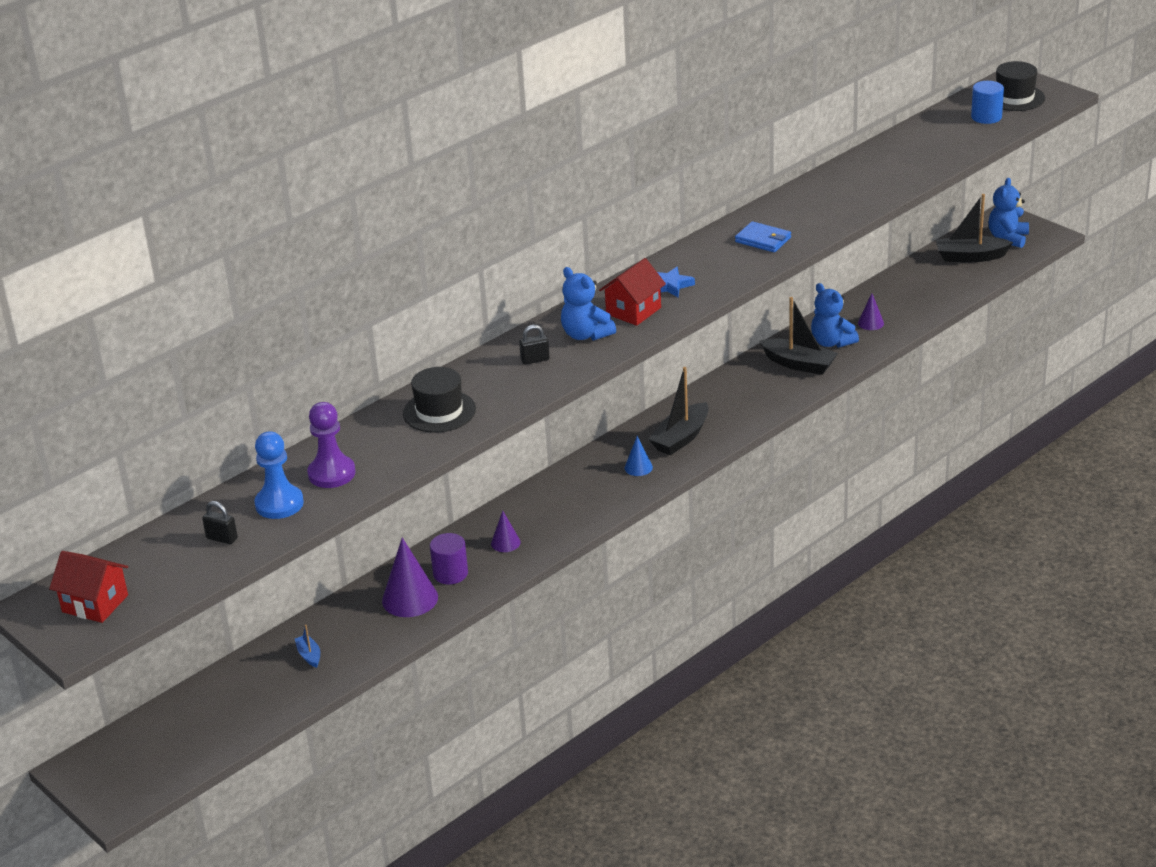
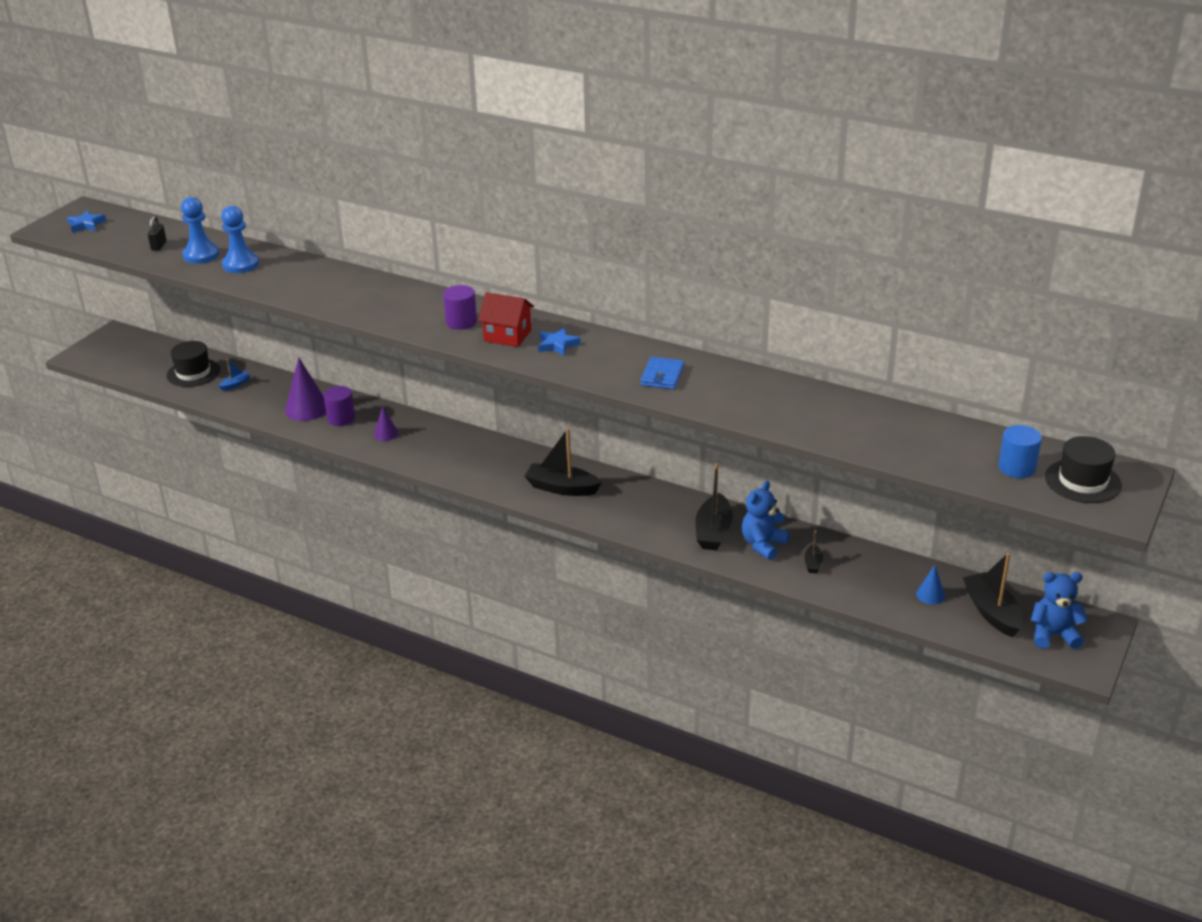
camera: 70 degrees right, 0 degrees up
(95, 603) = (86, 224): red house -> blue star
(331, 473) = (241, 264): purple pawn -> blue pawn
(439, 411) = (330, 286): black hat -> black hat (193, 373)
(535, 360) = (415, 308): black padlock -> none
(586, 335) = (461, 322): blue teddy bear -> purple cylinder
(638, 467) = (509, 475): blue cone -> blue cone (930, 595)
(870, 323) = (813, 564): purple cone -> black boat

